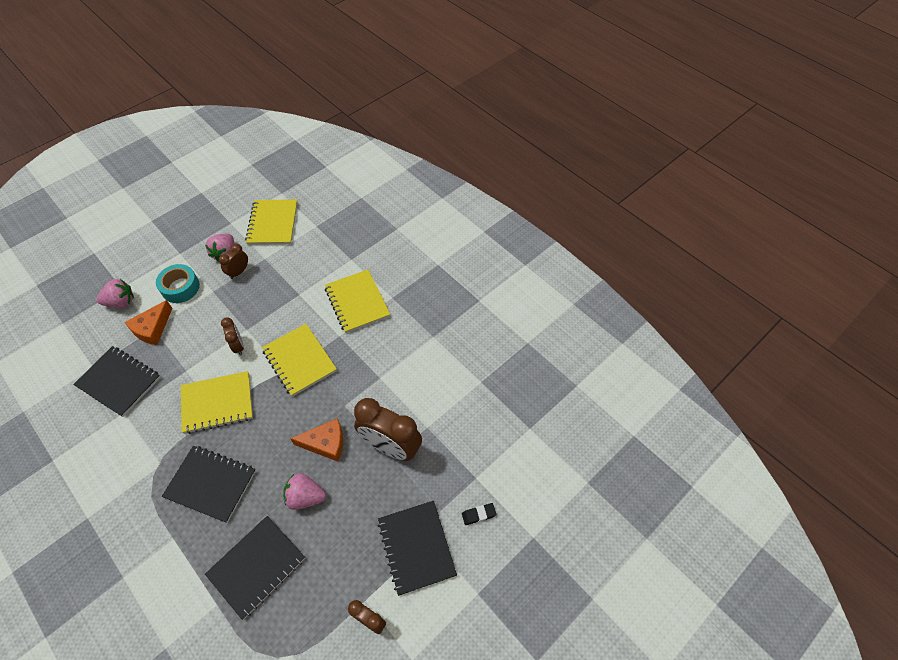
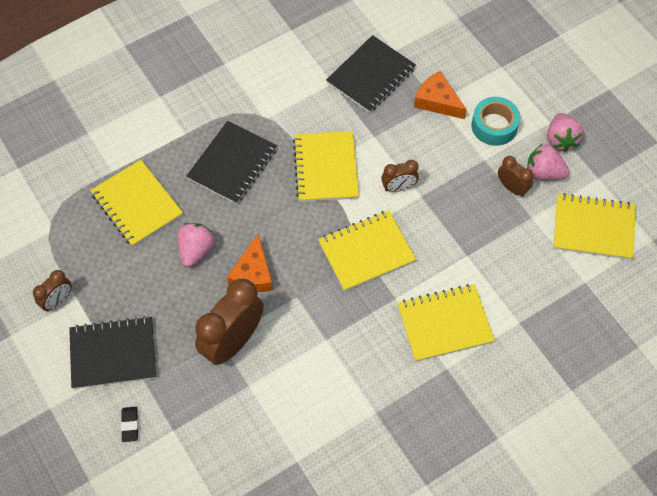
camera: 100 degrees right, 5 degrees up
(121, 302) = (480, 68): pink strawberry -> pink strawberry (561, 140)
(257, 566) = (137, 204): black notebook -> yellow notebook

